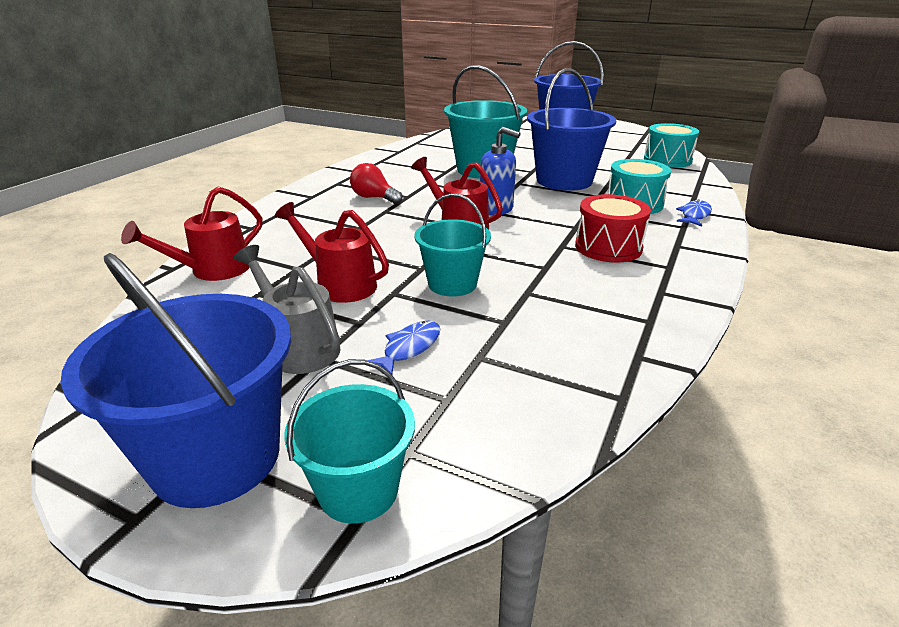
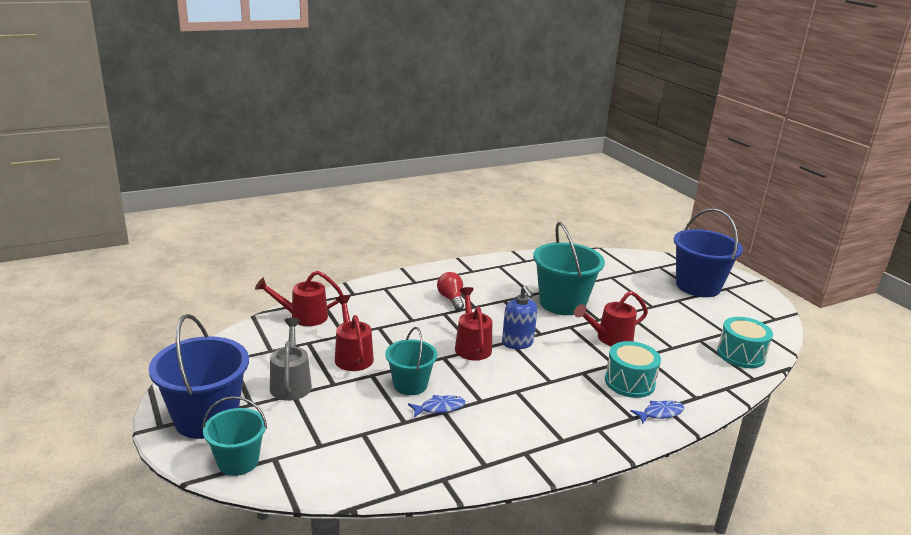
camera: 35 degrees right, 5 degrees down
(409, 348) = (337, 411): blue fish -> blue fish (439, 408)
(564, 180) = (609, 338): blue bucket -> red watering can
(608, 247) = (546, 407): red drum -> none

